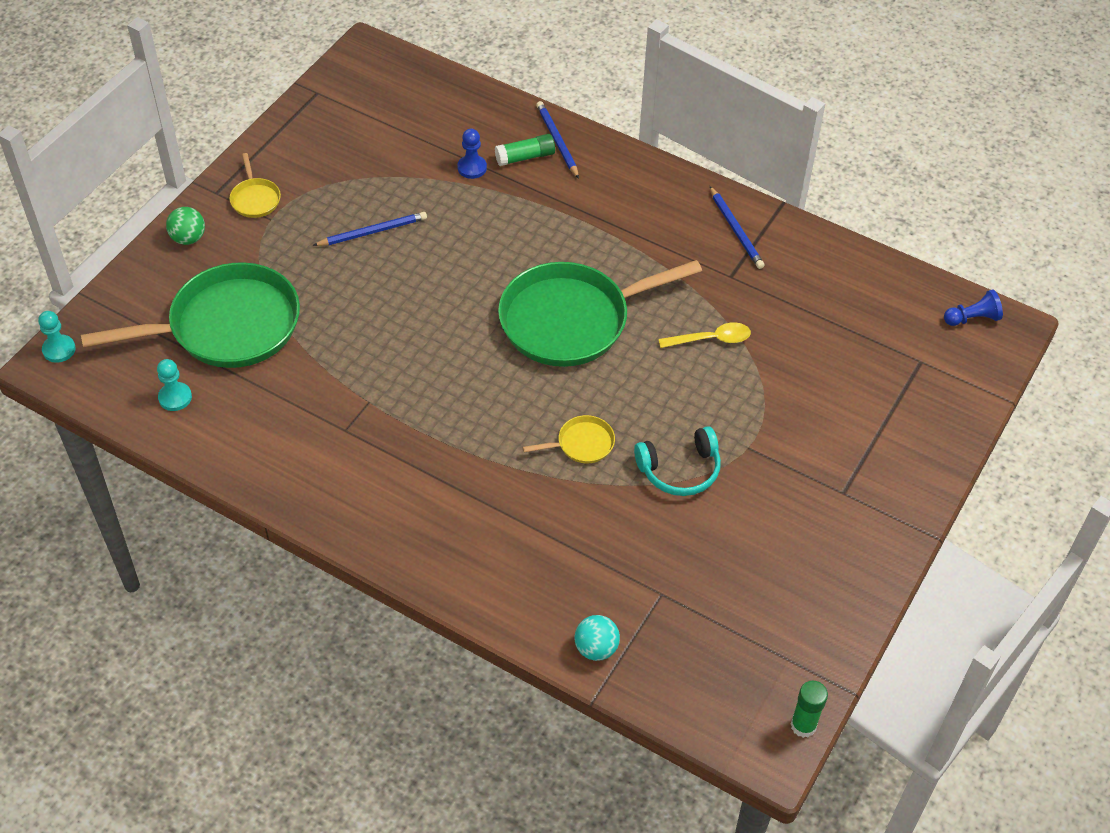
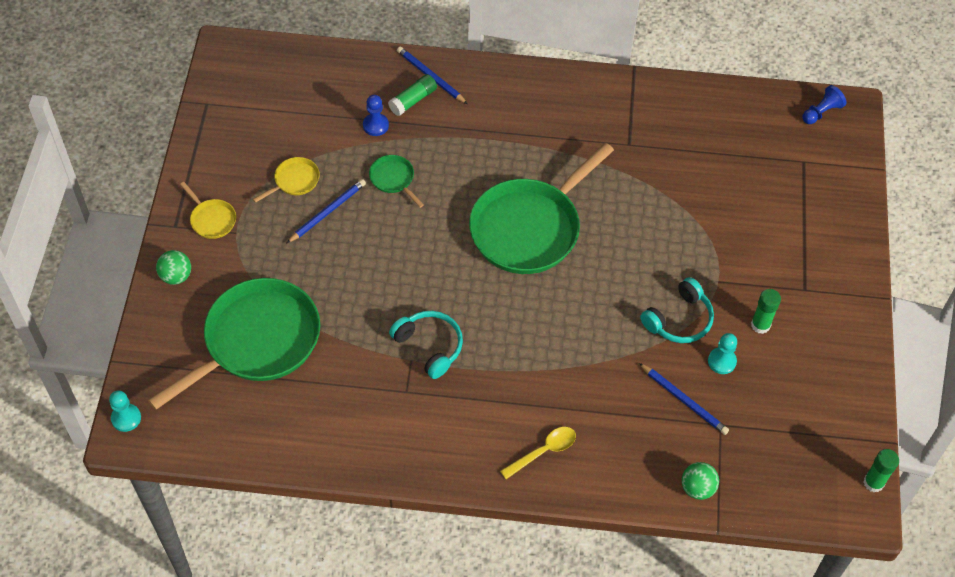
camera: 25 degrees left, 5 degrees up
(175, 397) = (251, 420): turquoise pawn -> turquoise pawn (722, 361)
(396, 396) = (429, 346): none -> turquoise headphones
(458, 224) = (393, 179): none -> green pan
(582, 444) = (595, 328): yellow pan -> yellow pan (294, 181)
(596, 648) = (697, 488): turquoise ball -> green ball
(710, 339) = (643, 203): yellow spoon -> yellow spoon (543, 451)
(736, 230) = (611, 103): blue pencil -> blue pencil (684, 400)
(769, 510) = (760, 325): none -> green glue stick

